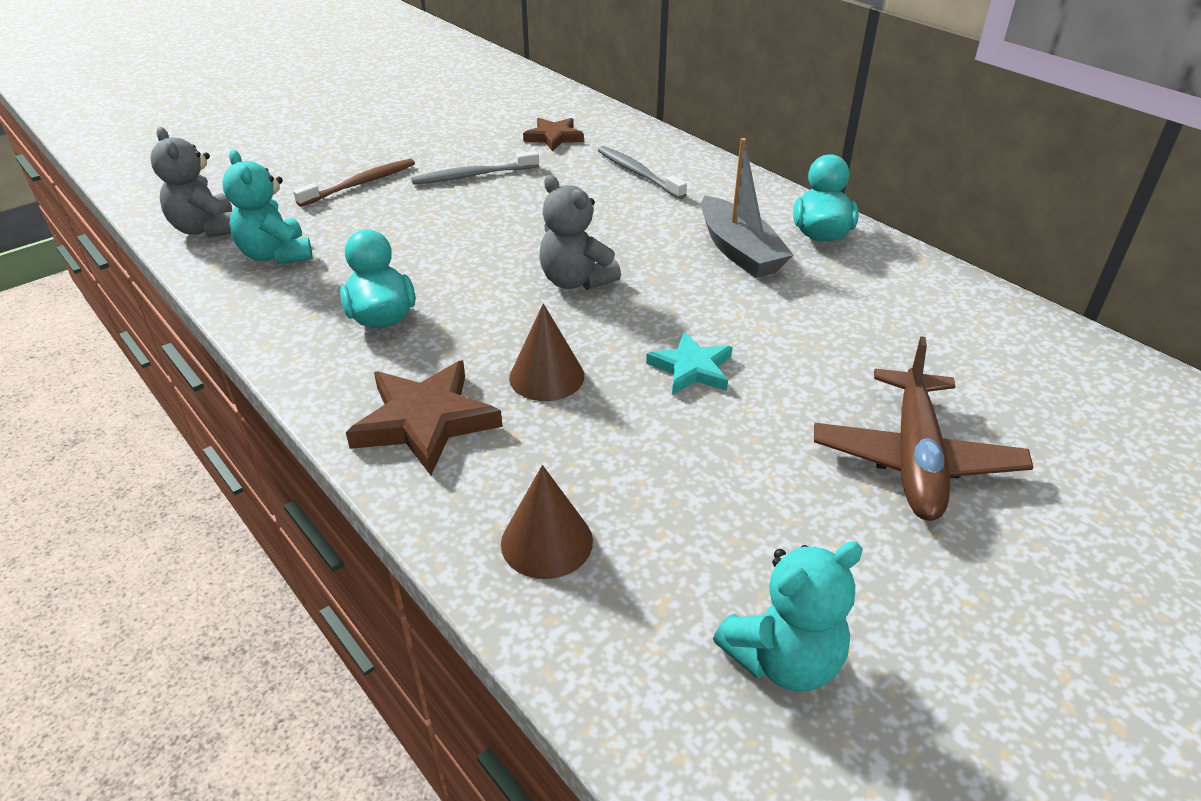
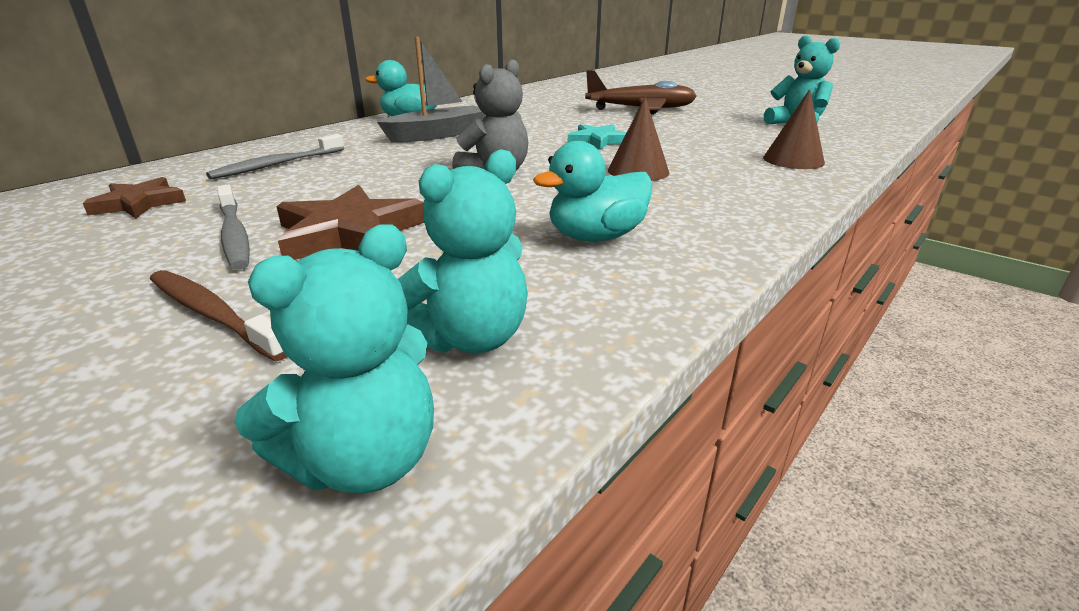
camera: 100 degrees left, 10 degrees down
(207, 229) = (364, 461): grey teddy bear -> turquoise teddy bear
(425, 421) = (729, 199): brown star -> brown star (349, 233)

